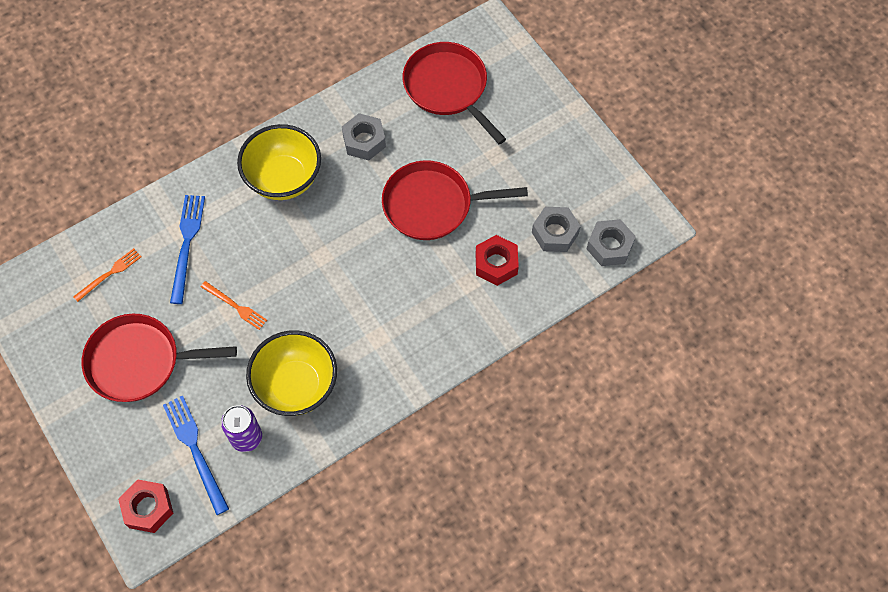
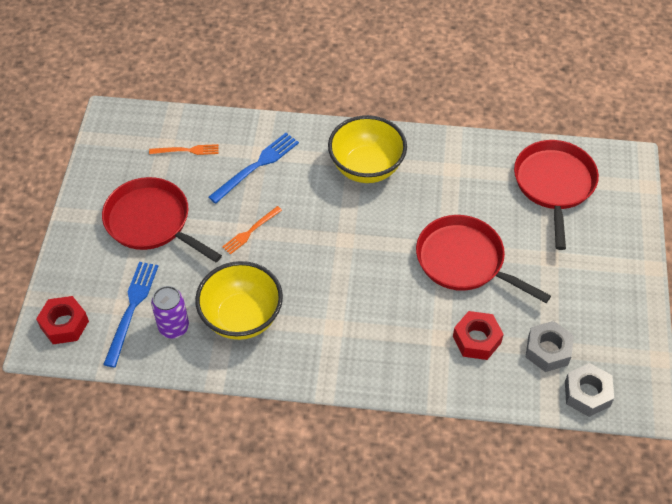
camera: 40 degrees right, 10 degrees down
(235, 306) = (250, 231): orange fork -> orange fork turned 60 degrees clockwise
(364, 141) = (451, 180): grey nut -> none

